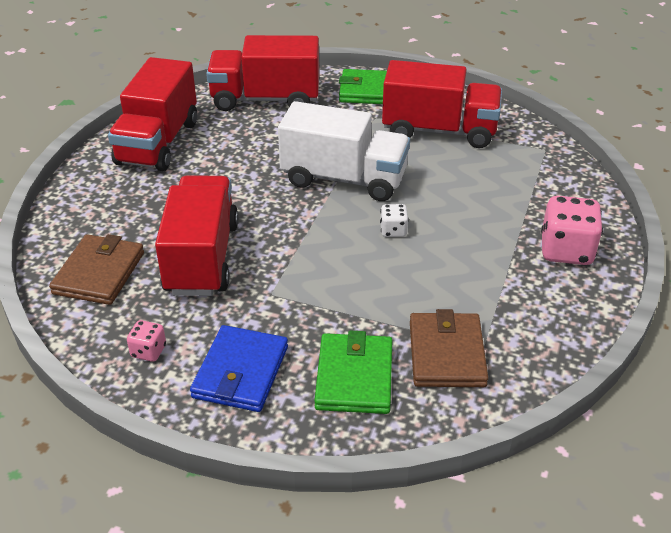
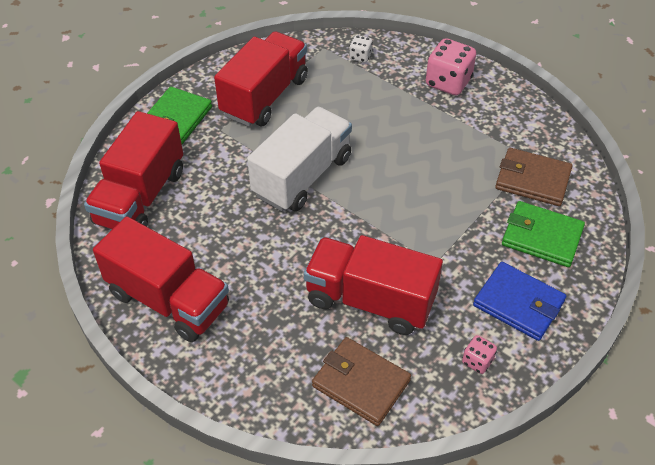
camera: 70 degrees left, 10 degrees up
(393, 231) = (386, 166): white dice -> white dice (360, 56)

